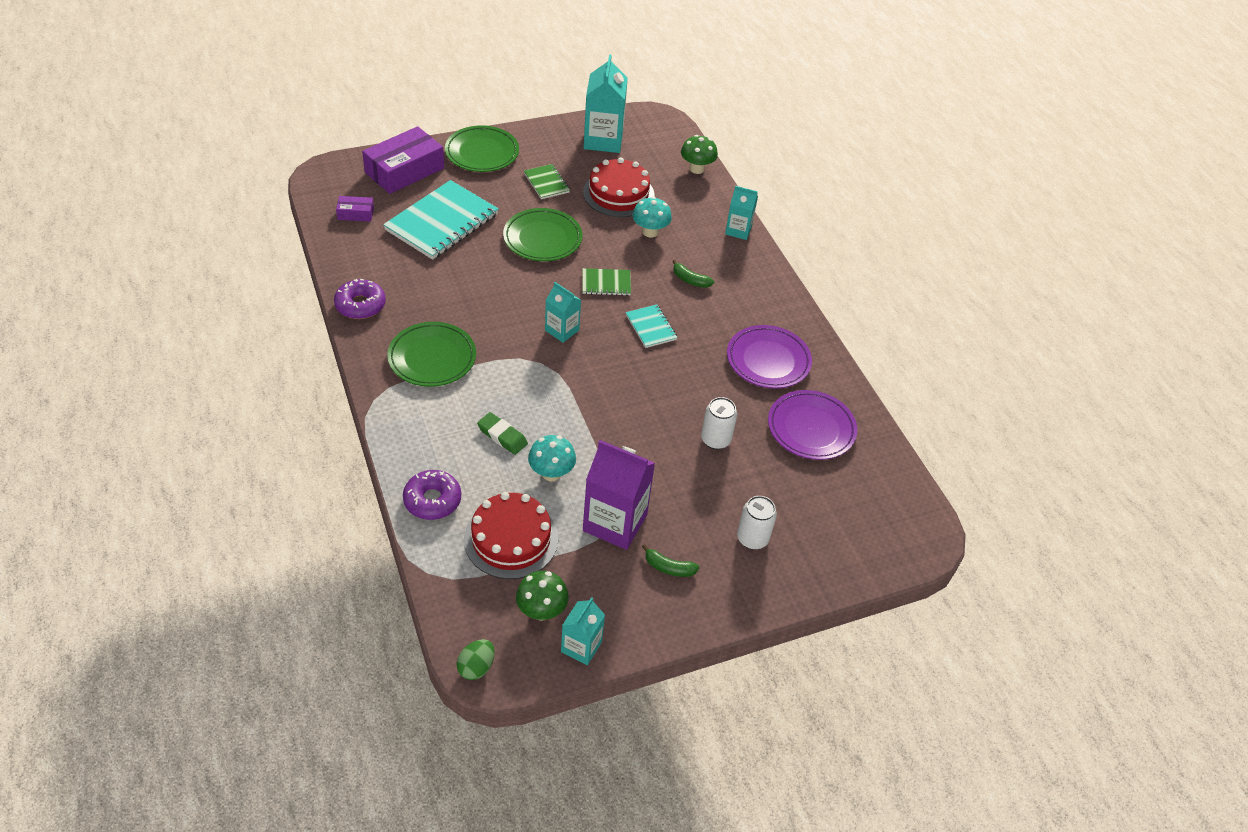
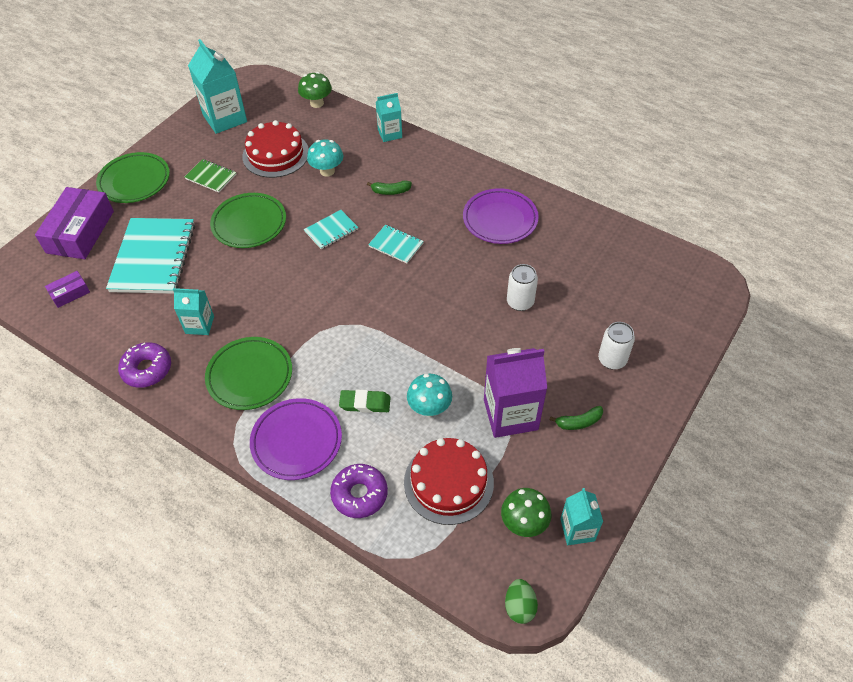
camera: 30 degrees left, 5 degrees up
(562, 330) = (332, 288): turquoise carton -> turquoise carton (199, 325)
(606, 283) = (331, 230): green notebook -> turquoise notebook
(811, 428) = (574, 252): purple plate -> purple plate (296, 441)

